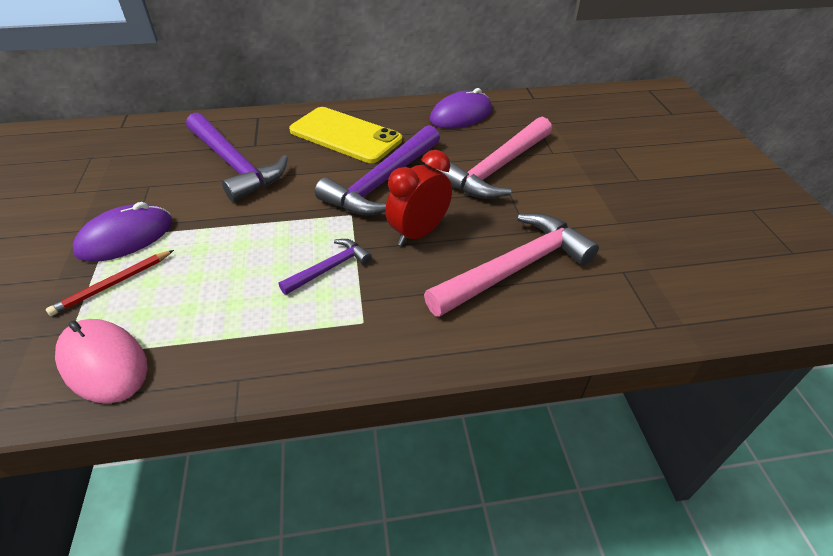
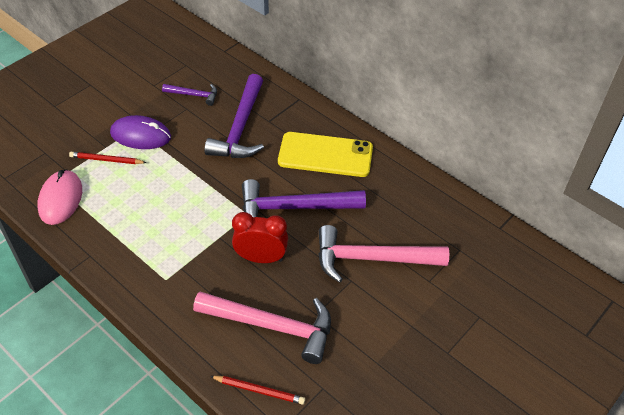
camera: 50 degrees right, 5 degrees up
(329, 268) = (193, 237): purple hammer -> purple hammer (194, 95)
(345, 135) = (325, 155): yellow phone -> yellow phone turned 75 degrees counterclockwise
(461, 115) = (421, 199): purple mouse -> none
(592, 320) = (259, 390): none -> red pencil

